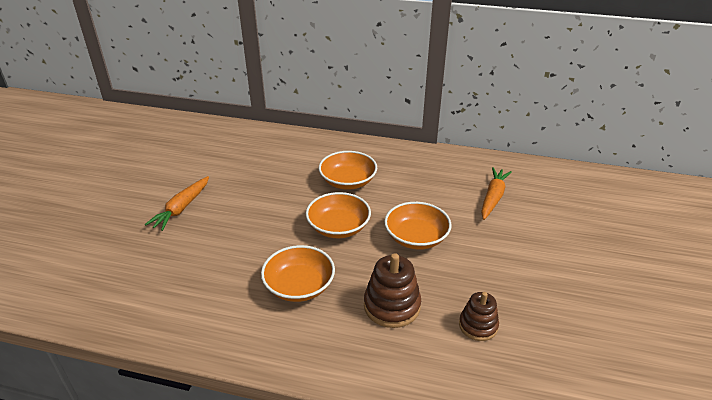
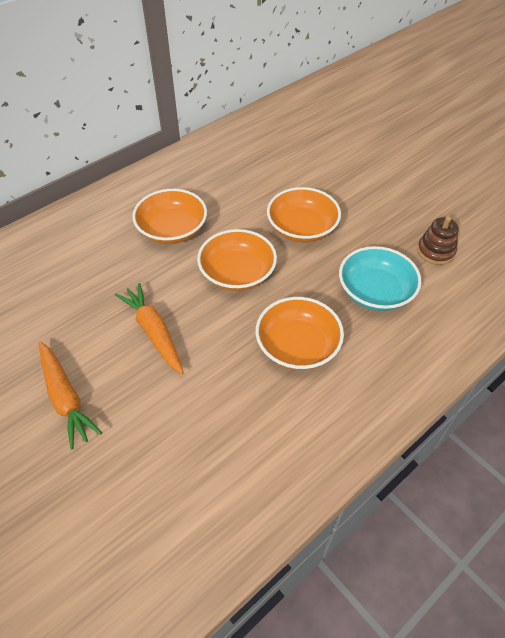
camera: 55 degrees left, 15 degrees up
(392, 306) = (375, 292): brown stacking toy -> turquoise bowl
(493, 197) = (294, 153): orange carrot -> orange carrot (153, 332)

